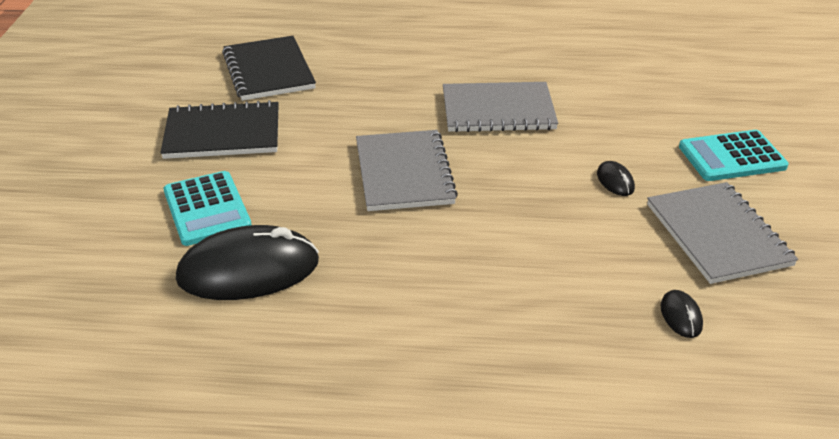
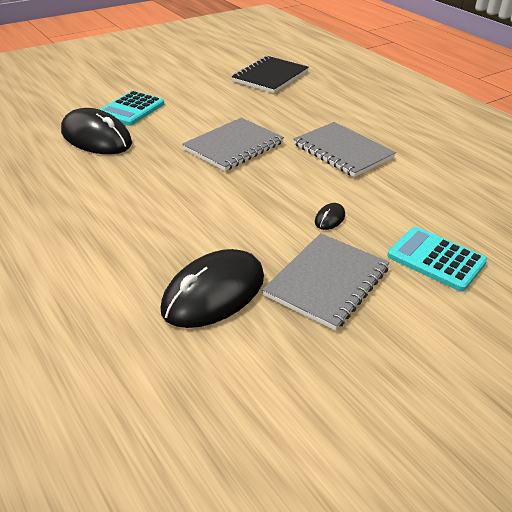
camera: 50 degrees right, 0 degrees up
(222, 133) = (197, 88): black notebook -> none
(681, 316) = (214, 293): black mouse -> black mouse, size x2.39

